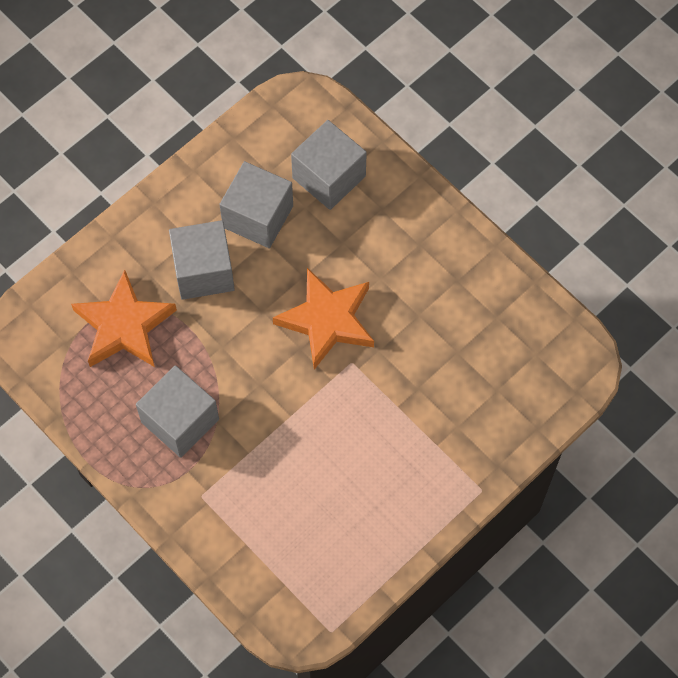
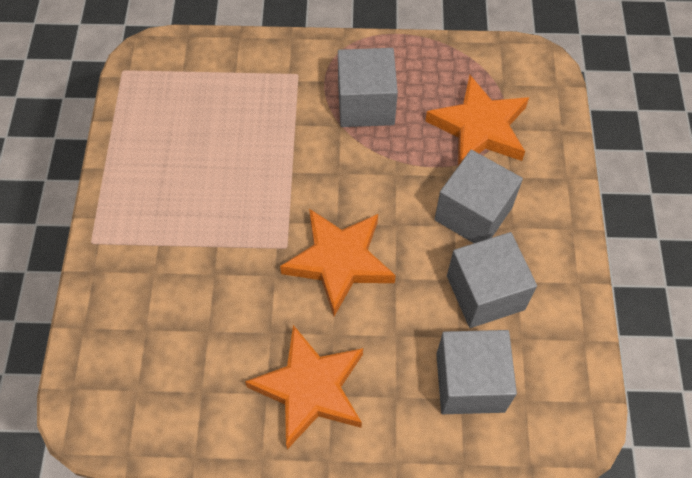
camera: 135 degrees right, 5 degrees down
(428, 259) = (310, 389): none -> orange star

